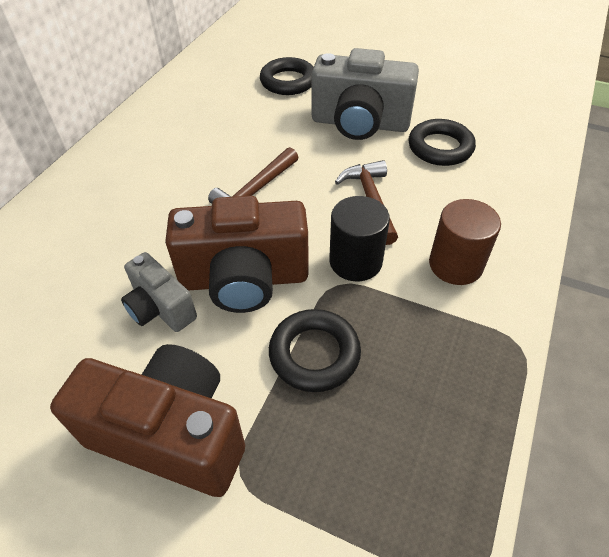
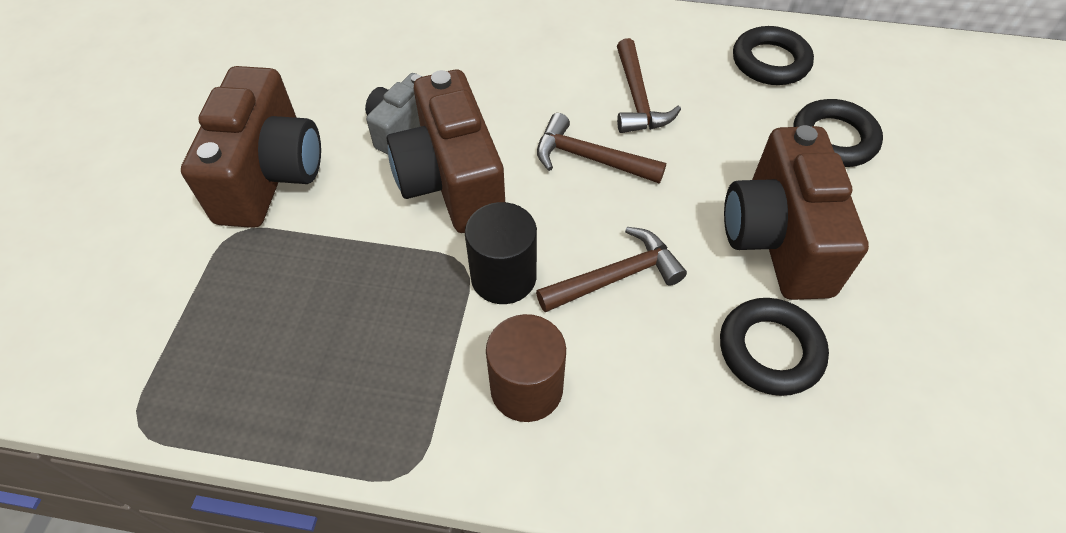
camera: 75 degrees right, 5 degrees up
(206, 154) = (637, 98): none -> brown hammer
(314, 354) = (366, 261): black ring -> black ring (770, 62)
(360, 124) = (777, 239): grey camera -> brown camera

